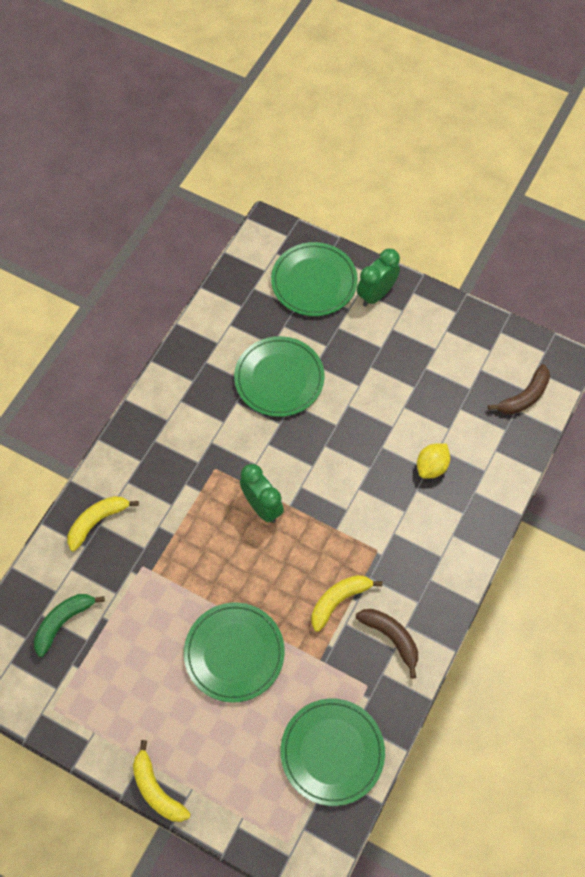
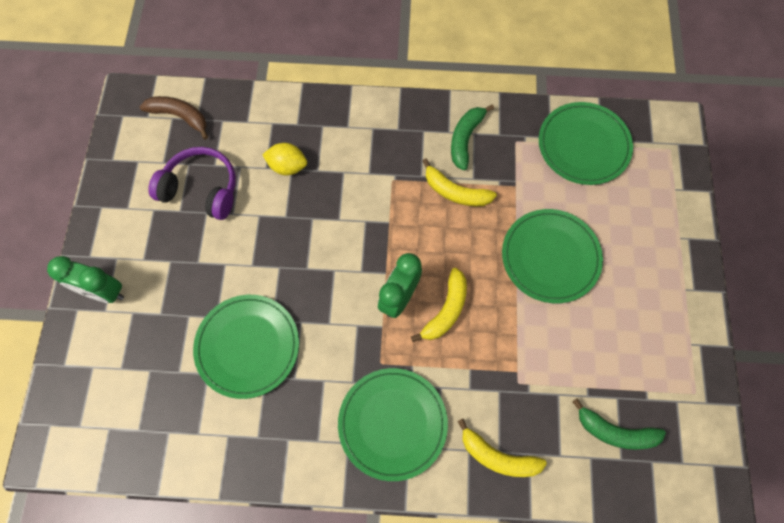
camera: 115 degrees left, 5 degrees up
(156, 789) = (699, 265): yellow banana -> yellow banana (446, 310)
(314, 281) = (107, 365): green plate -> green plate (392, 423)
(391, 637) = (465, 139): brown banana -> green banana
(439, 390) = (201, 189): none -> purple headphones

